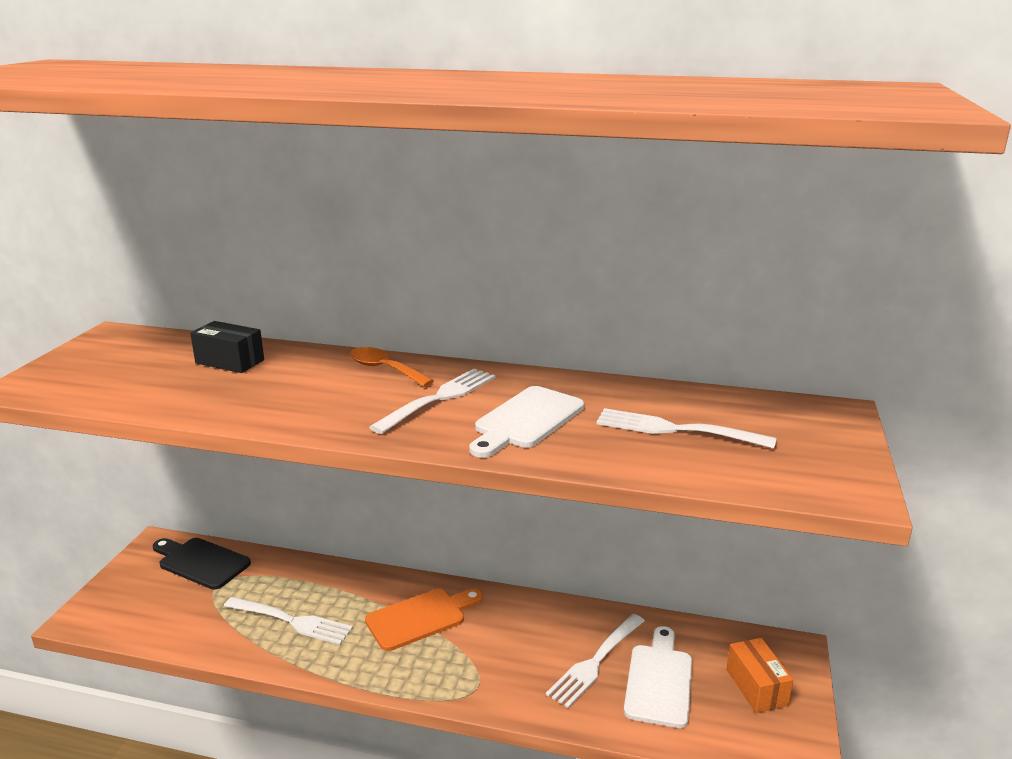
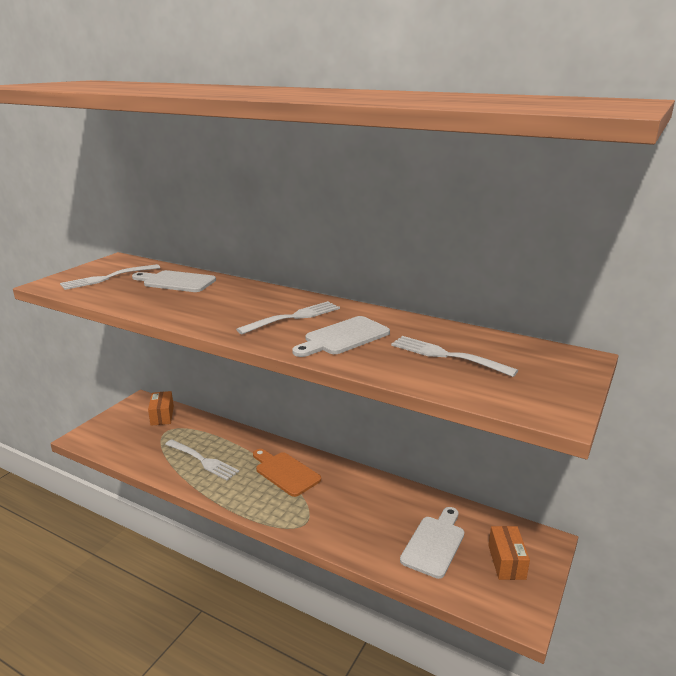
camera: 15 degrees right, 0 degrees up
(201, 562) = (162, 416): black cutting board -> orange box
(230, 361) = (176, 282): black box -> white cutting board
(384, 369) = (269, 296): orange spoon -> none
(420, 618) = (285, 472): orange cutting board -> orange cutting board turned 120 degrees counterclockwise
(596, 661) = (394, 522): white fork -> white fork (108, 278)

